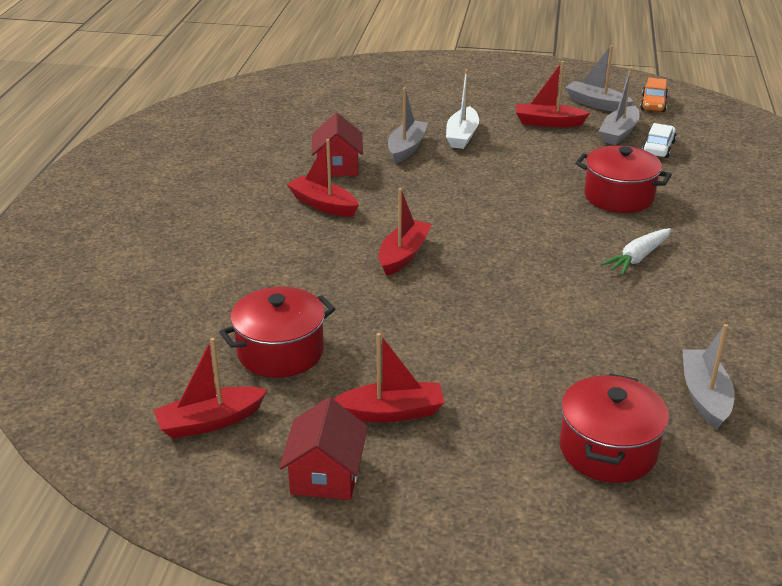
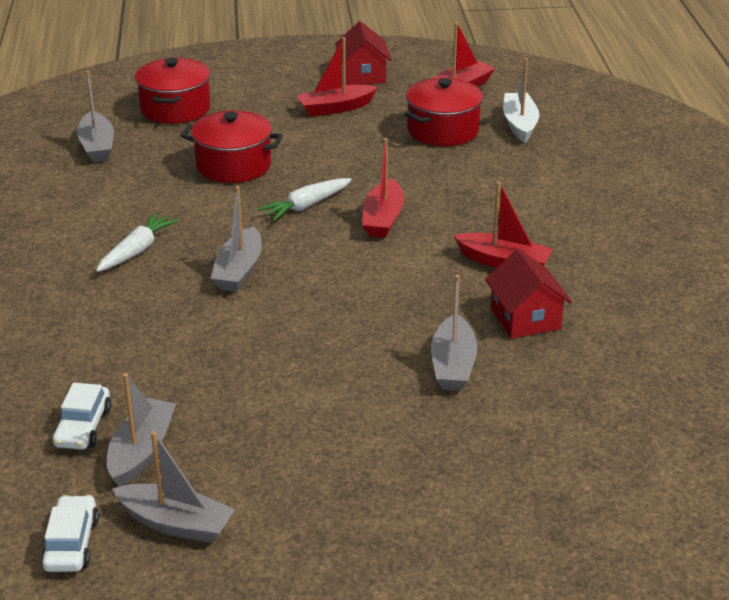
camera: 165 degrees right, 0 degrees up
(462, 136) = (384, 403): white boat -> white boat (519, 124)
(471, 279) = (306, 206): none -> white carrot
(546, 228) = (239, 270): none -> grey boat
(548, 123) = (256, 457): red boat -> none
(618, 196) = (151, 328): red pot -> red pot (233, 165)
(653, 104) = (71, 544): orange car -> white car

